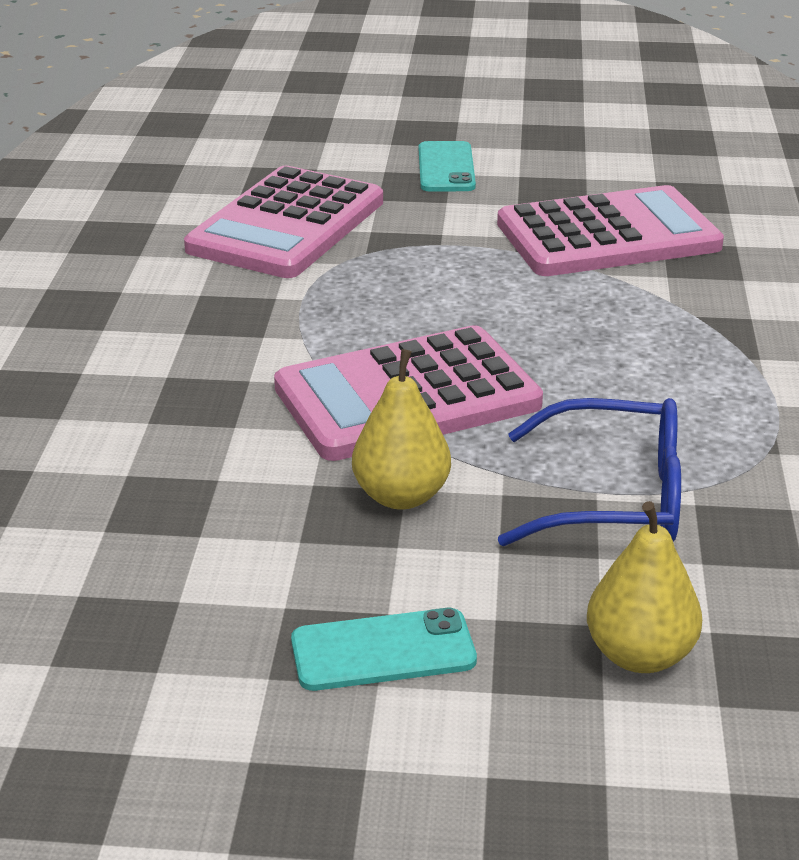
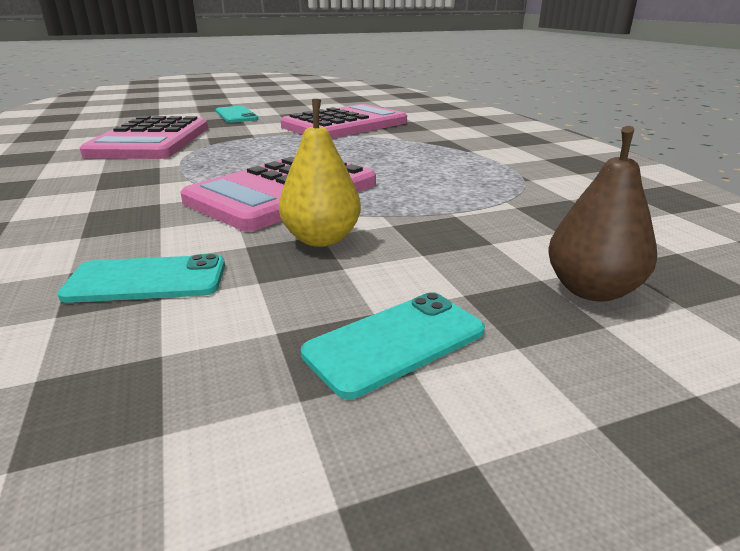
camera: 25 degrees left, 5 degrees down
(195, 508) = (147, 280): none -> turquoise phone
(612, 498) = (465, 213): blue glasses -> none
(639, 655) = (591, 290): yellow pear -> brown pear

